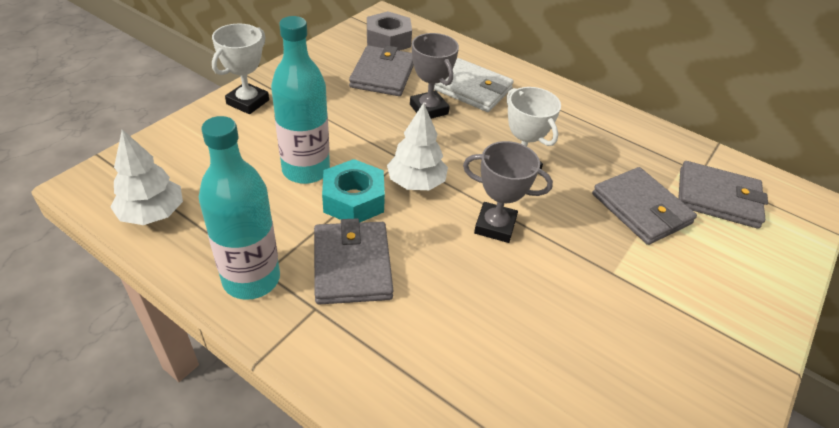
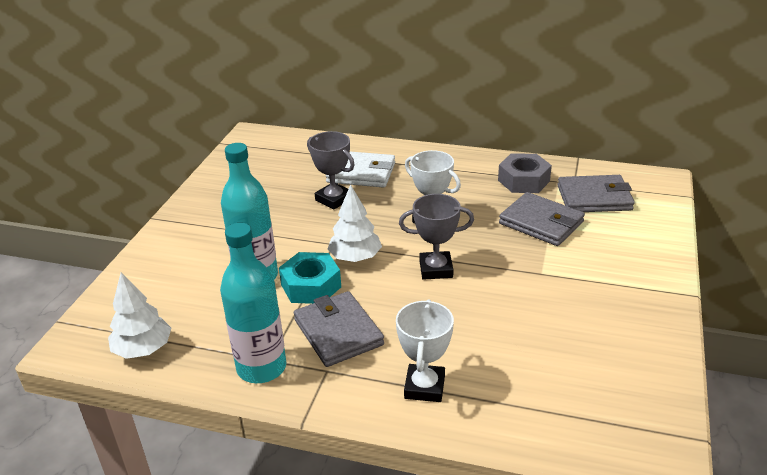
camera: 15 degrees left, 10 degrees down
(248, 102) = (170, 239): white trophy -> white trophy (424, 387)
(383, 74) = (278, 183): grey wallet -> none
(388, 40) = (265, 153): grey nut -> grey nut (523, 180)

